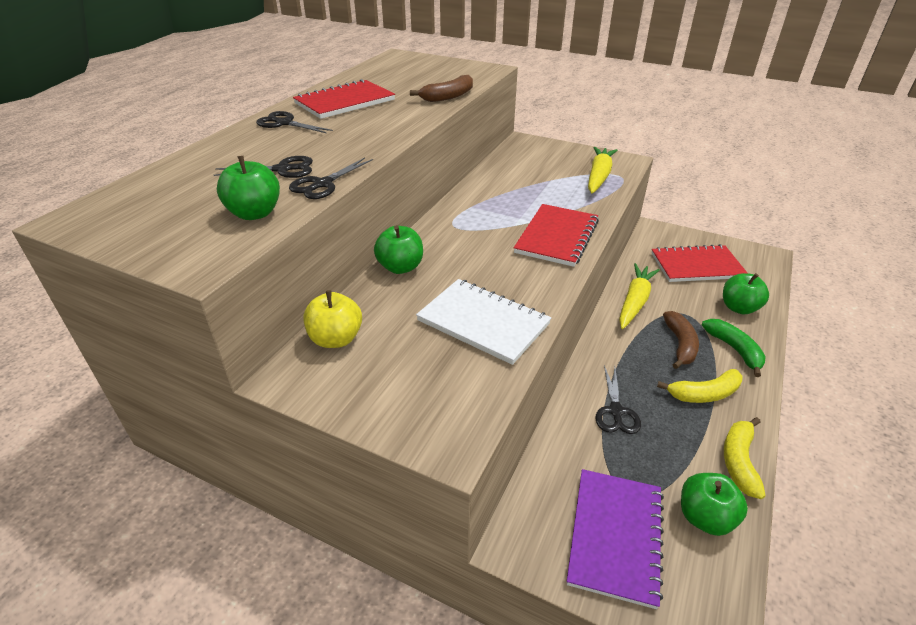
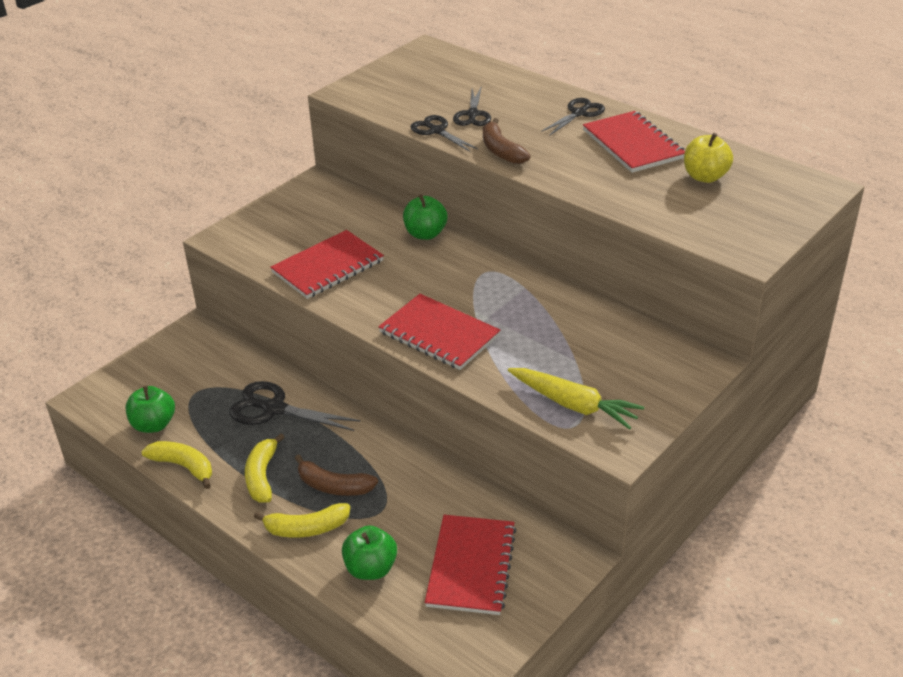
camera: 105 degrees right, 0 degrees up
(255, 213) = (402, 106): green apple -> none
(336, 339) = (345, 200): yellow apple -> yellow apple (705, 177)
(448, 97) = (636, 209): brown banana -> brown banana (501, 150)
(483, 322) = (327, 267): white notebook -> red notebook
(615, 536) = (170, 374): purple notebook -> none
(616, 411) = (274, 409): black scissors -> black scissors, size x1.51
(635, 302) = (418, 475): yellow carrot -> none
(734, 349) = (306, 528): green banana -> yellow banana

